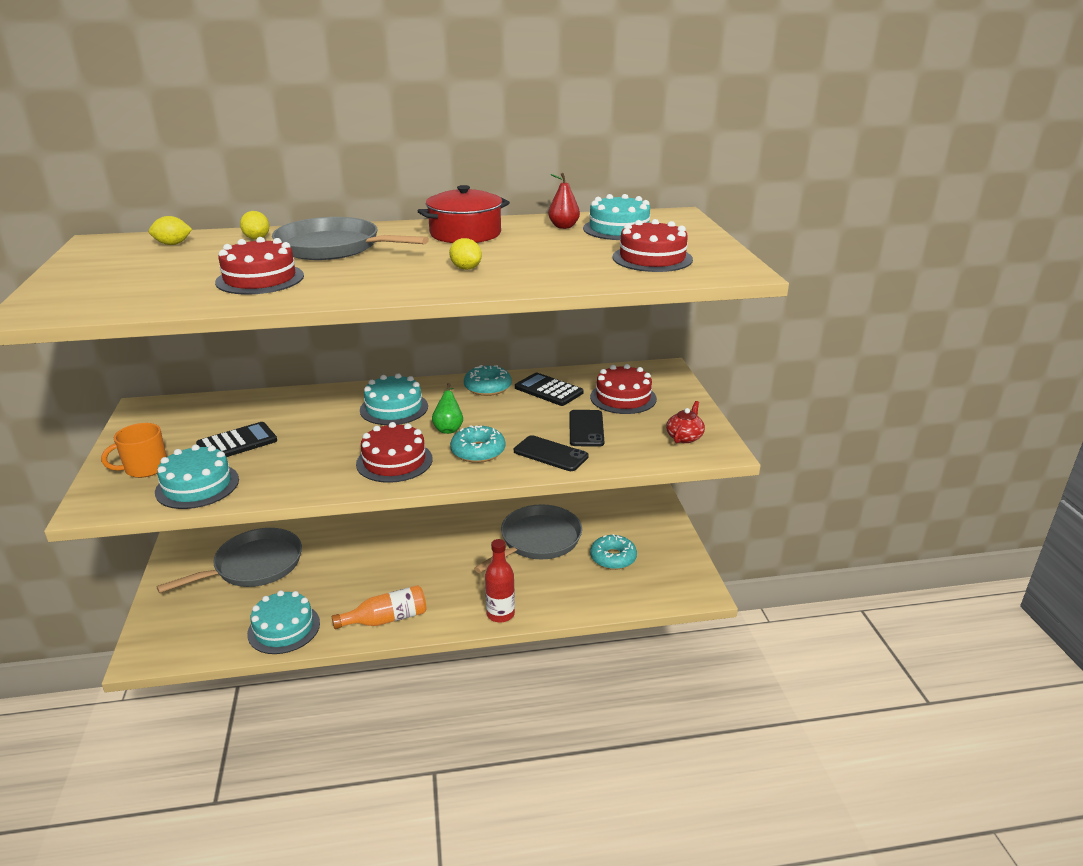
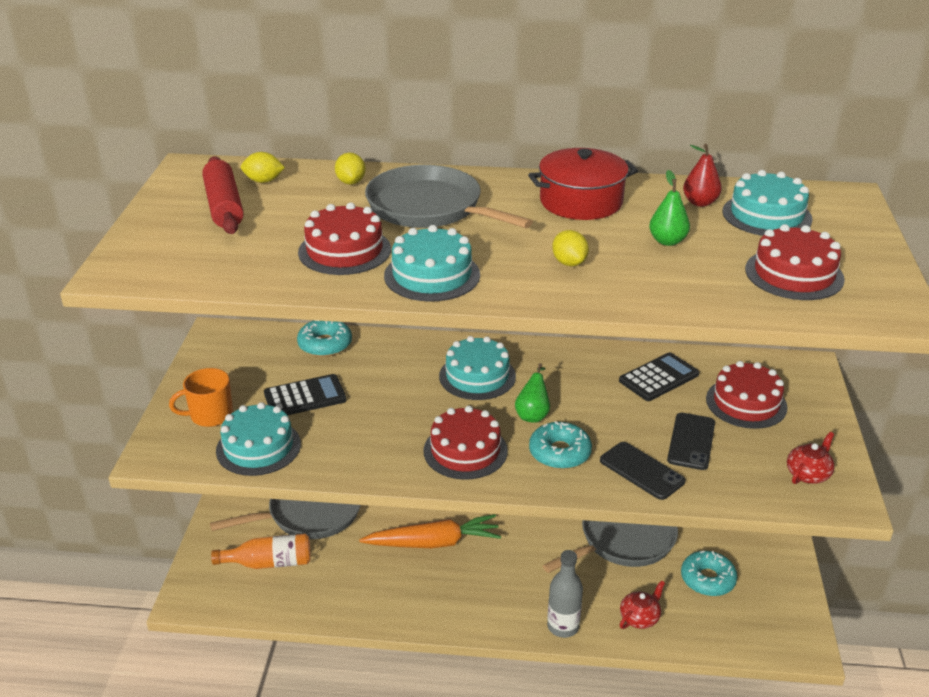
camera: 15 degrees right, 5 degrees up
(136, 262) = (224, 206): none -> red rolling pin
(284, 628) = (330, 595): turquoise cake -> turquoise cake (432, 275)
(373, 570) = (433, 542): none -> orange carrot
(386, 619) = (437, 607): orange bottle -> orange bottle (269, 563)
(487, 387) = (588, 362): turquoise donut -> turquoise donut (325, 344)
(500, 614) = (563, 626): red bottle -> grey bottle
(544, 249) = (667, 241): none -> green pear
(548, 390) = (659, 378): black calculator -> black calculator turned 90 degrees clockwise
(564, 595) = (640, 617): none -> red teapot

